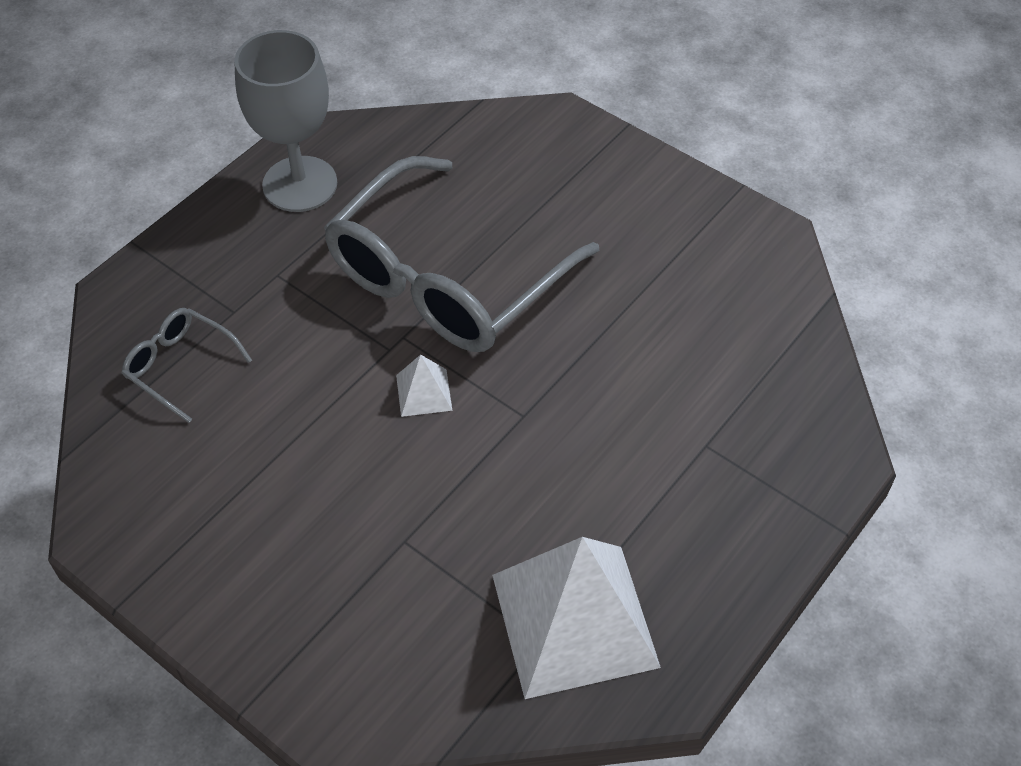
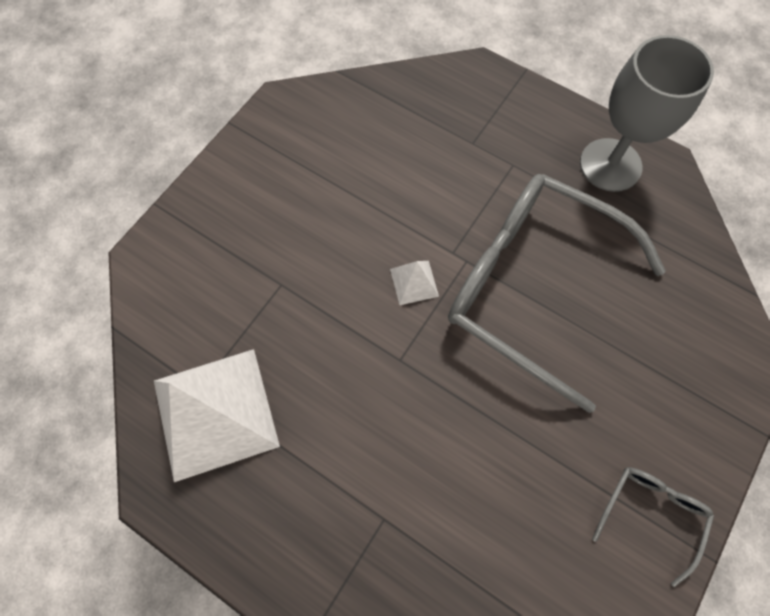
camera: 85 degrees right, 15 degrees up
(181, 367) = (417, 120): grey glasses -> grey glasses (650, 515)

